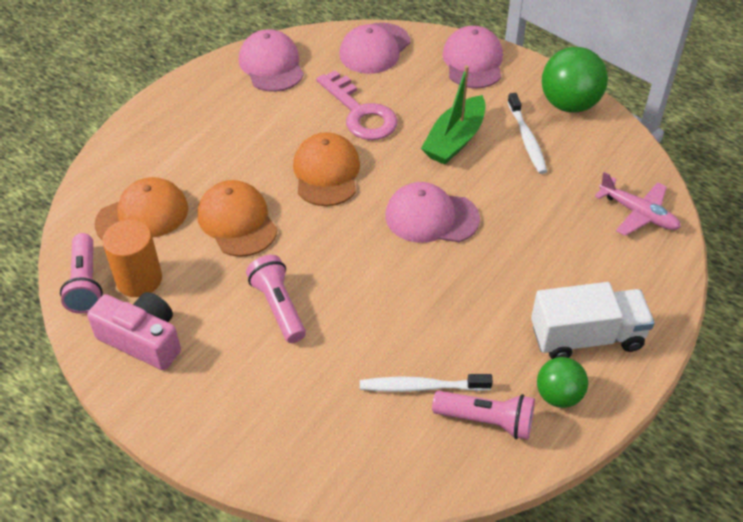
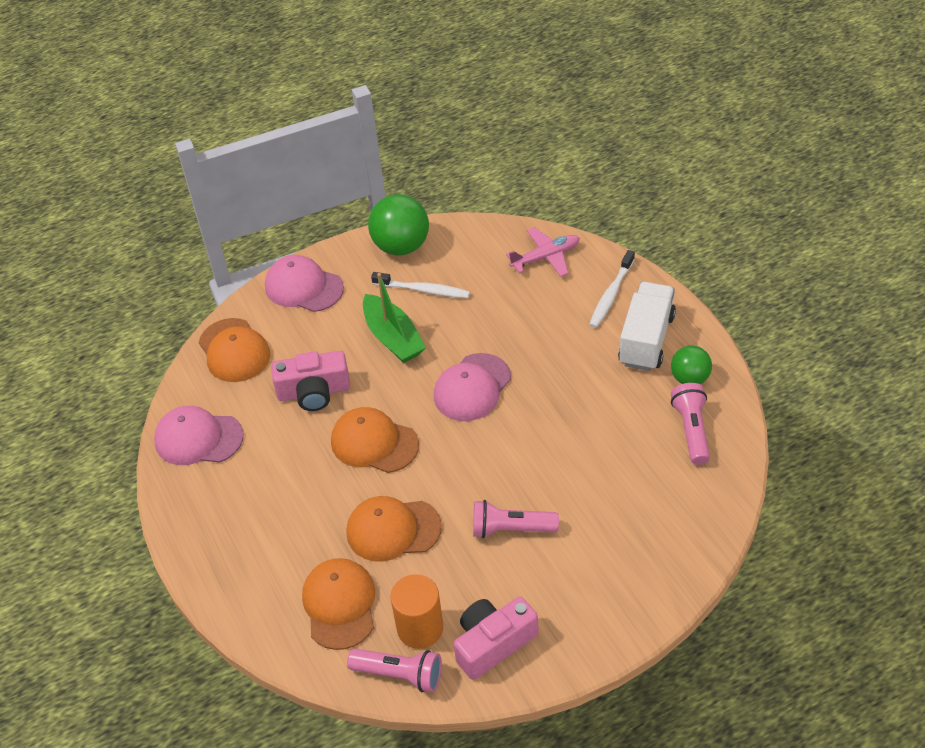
camera: 60 degrees left, 0 degrees up
(360, 113) = (314, 392): pink key -> pink camera
(374, 48) = (234, 350): pink cap -> orange cap
(421, 387) = (642, 459): white toothbrush -> white toothbrush (611, 295)
(486, 421) = (691, 430): pink flashlight -> pink flashlight turned 45 degrees counterclockwise

